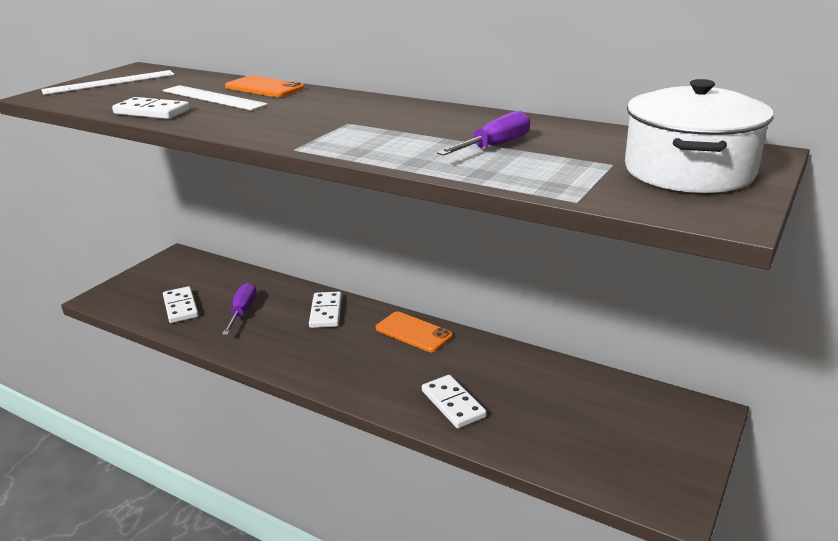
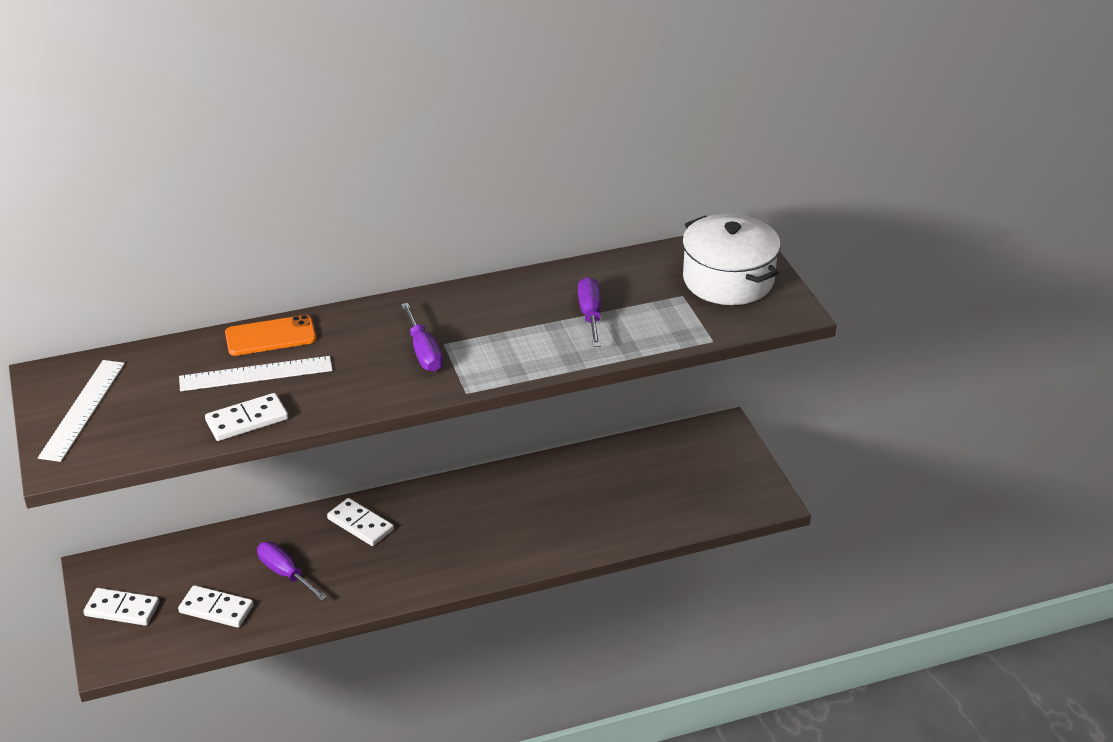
camera: 50 degrees left, 10 degrees up
(324, 122) = (423, 352): none -> purple screwdriver
(413, 332) = (461, 494): orange phone -> none
(453, 404) = (573, 528): white domino -> white domino (122, 609)

